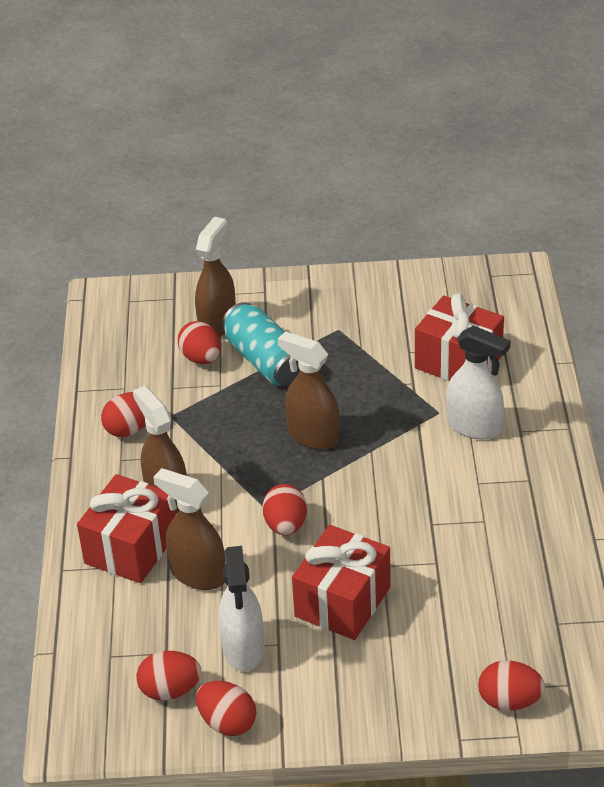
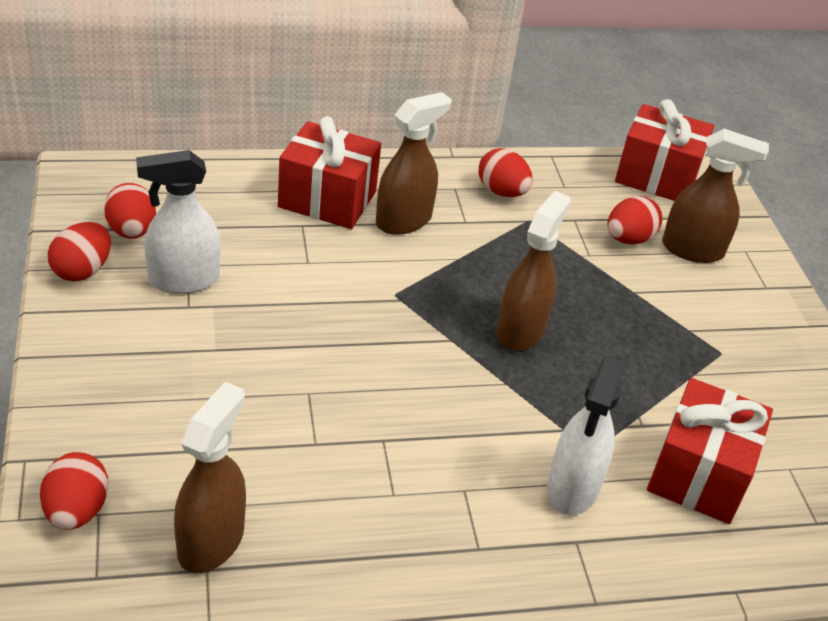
camera: 75 degrees right, 0 degrees up
(197, 574) = (291, 245): brown spray bottle -> brown spray bottle (211, 541)
(265, 361) = (640, 289): turquoise can -> none
(286, 525) = (369, 309): red egg -> none
(342, 602) = (249, 357): red gift -> red gift (657, 176)

